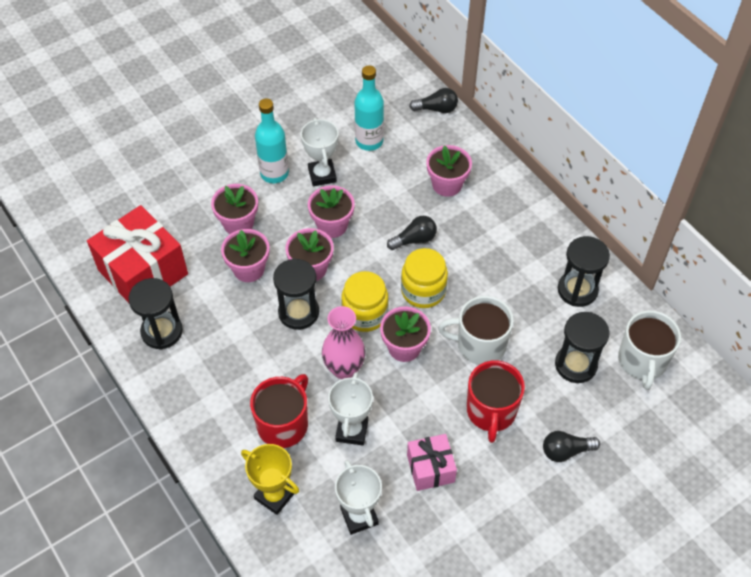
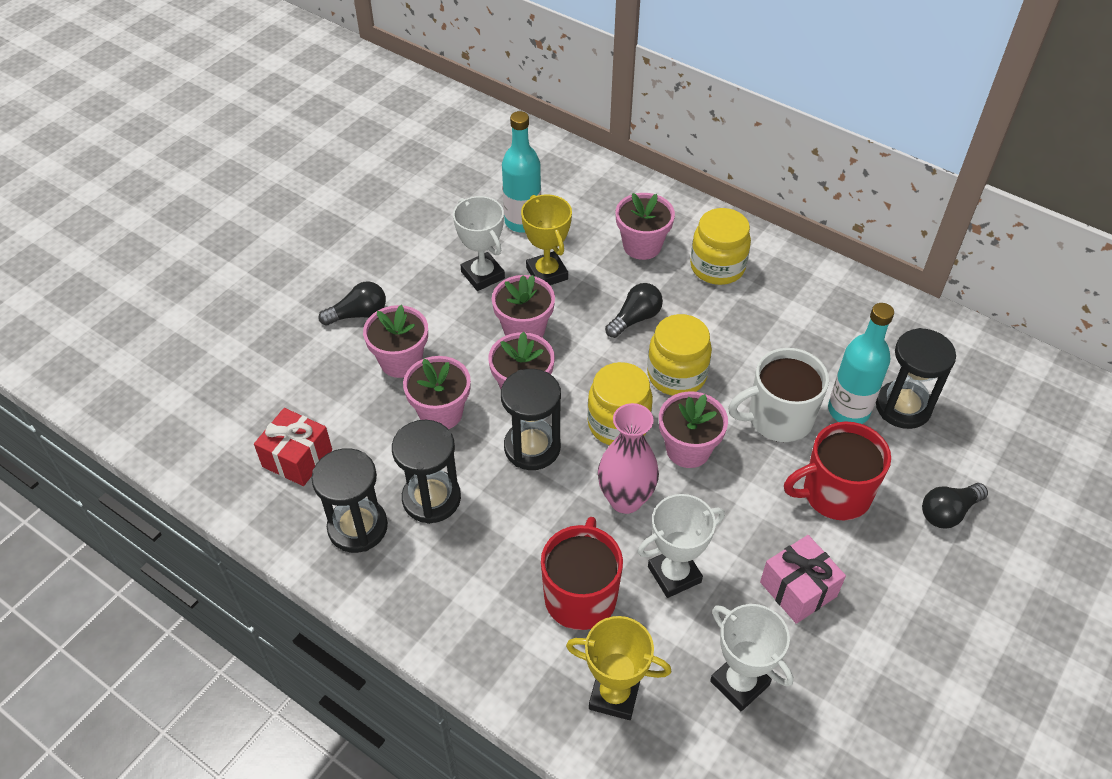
camera: 20 degrees left, 5 degrees down
(143, 272) = (297, 458): red gift -> red gift, size x0.54
(274, 173) = (420, 289): turquoise bottle -> turquoise bottle (848, 411)
(352, 431) = (674, 574): white trophy -> white trophy turned 75 degrees clockwise
(368, 187) = (547, 273): none -> yellow trophy
(436, 109) = (586, 166): black light bulb -> black light bulb (358, 314)
(491, 411) = (834, 494): red mug -> red mug turned 90 degrees clockwise
(494, 217) = (717, 267): none -> yellow jar
(577, 290) = (857, 321): black hourglass -> black hourglass (431, 498)
(642, 361) = (975, 380): white mug -> none

